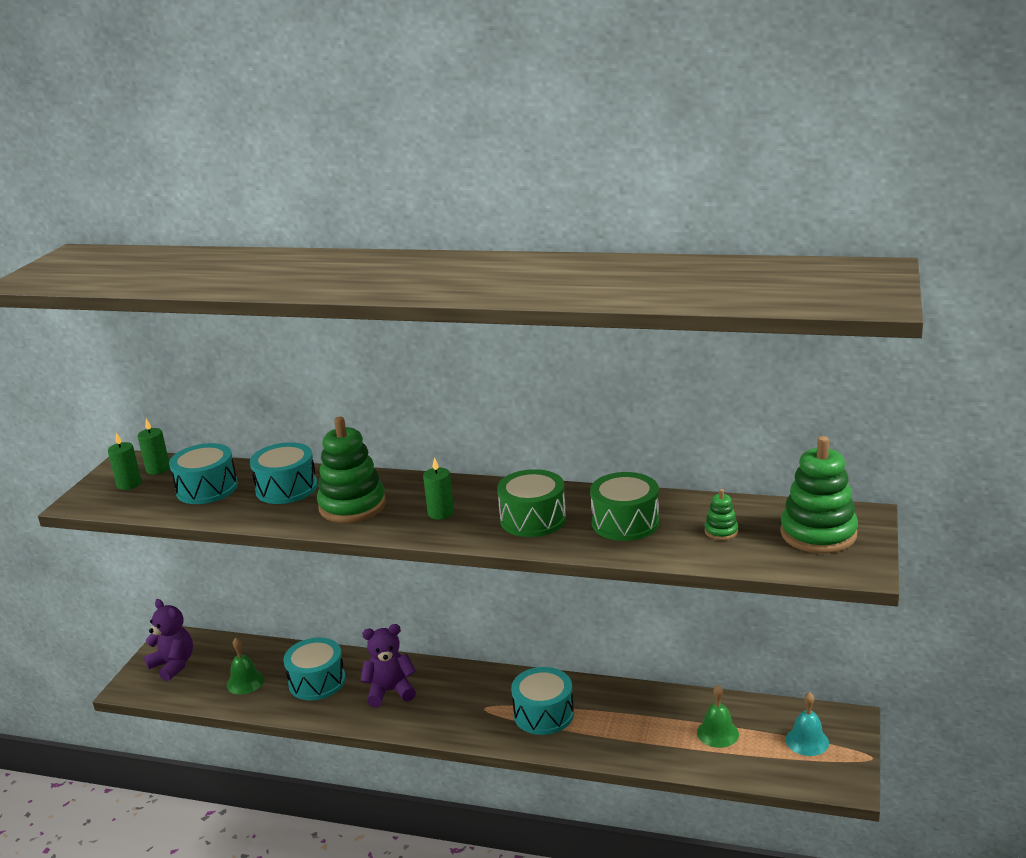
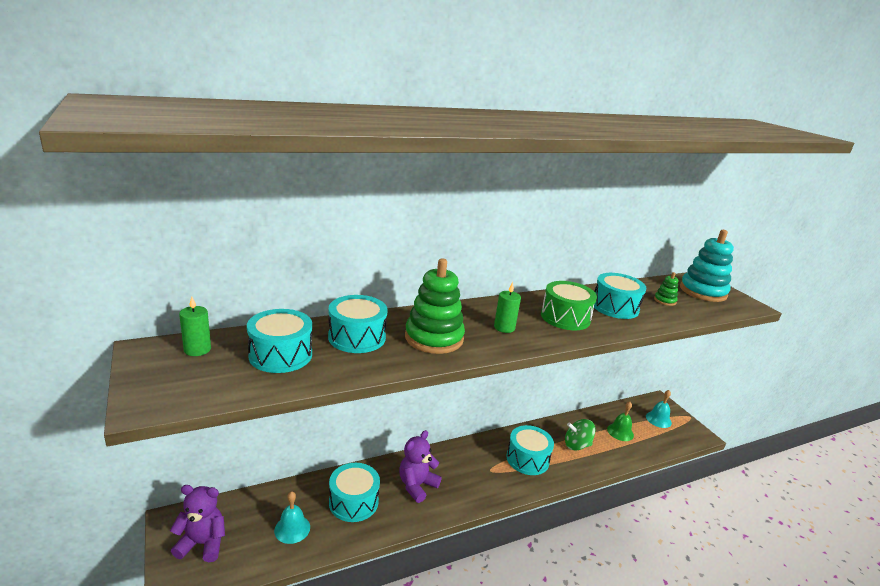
camera: 45 degrees left, 0 degrees up
(129, 484) = (184, 371): green candle -> none
(245, 682) = (292, 528): green bell -> turquoise bell
(625, 522) = (615, 307): green drum -> turquoise drum
(630, 724) = (577, 445): none -> green spinning top
(818, 534) = (703, 291): green stacking toy -> turquoise stacking toy

